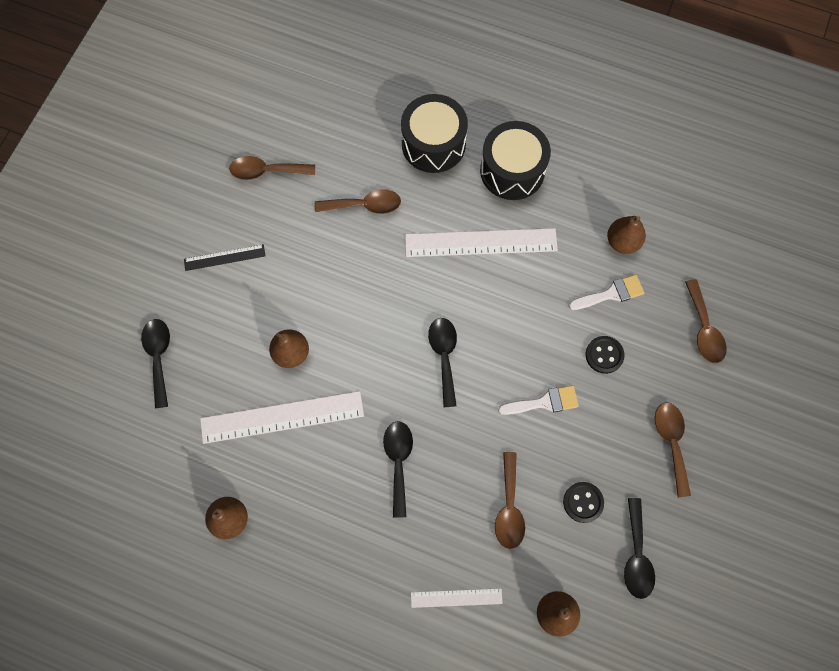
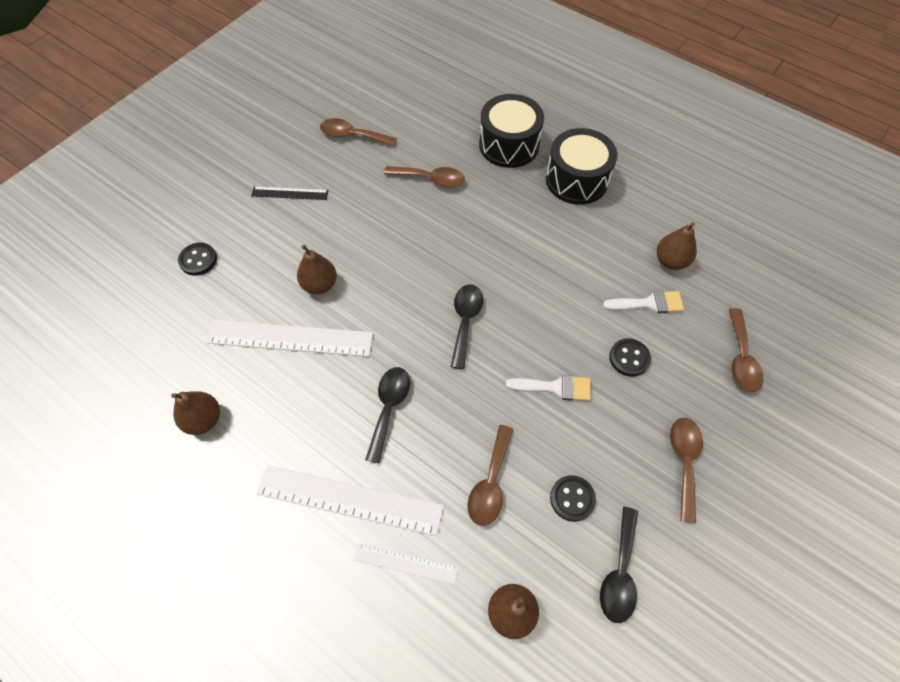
camera: 15 degrees right, 10 degrees down
(159, 357) = (198, 260): black spoon -> black button
(481, 243) = (530, 232): white ruler -> white ruler (349, 500)

